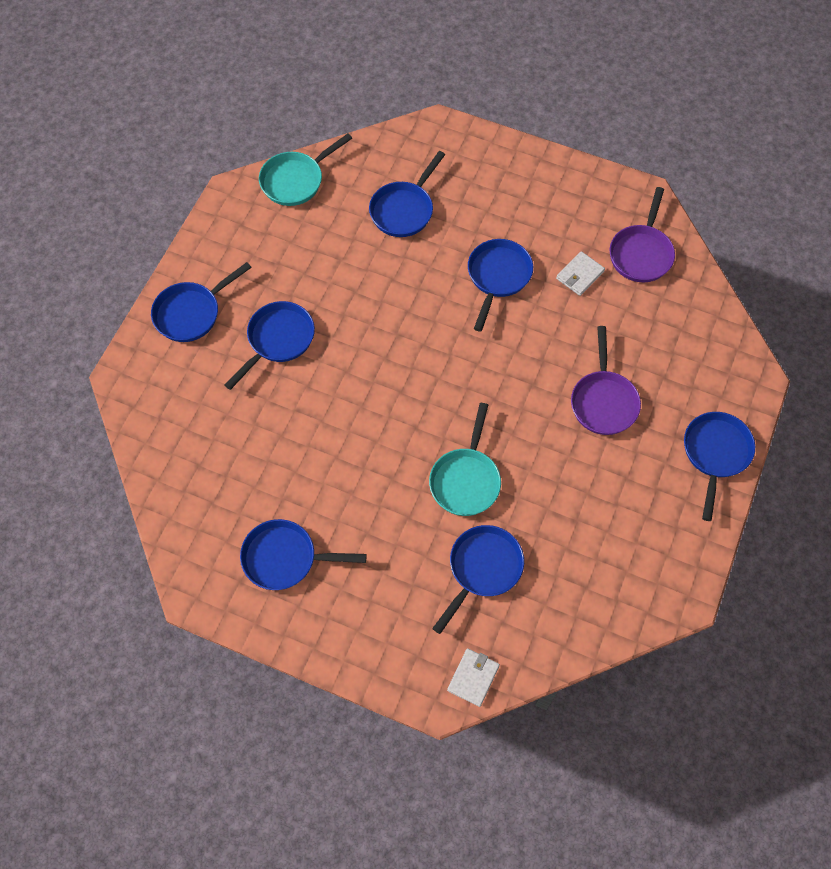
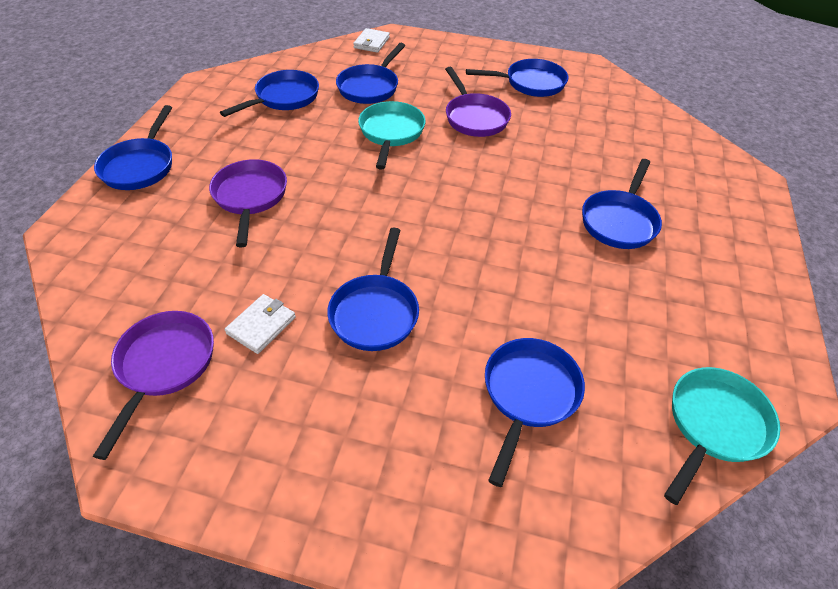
camera: 170 degrees right, 15 degrees down
(191, 313) = (731, 237): blue pan -> blue pan (284, 98)
(370, 497) = (474, 117): none -> purple pan

